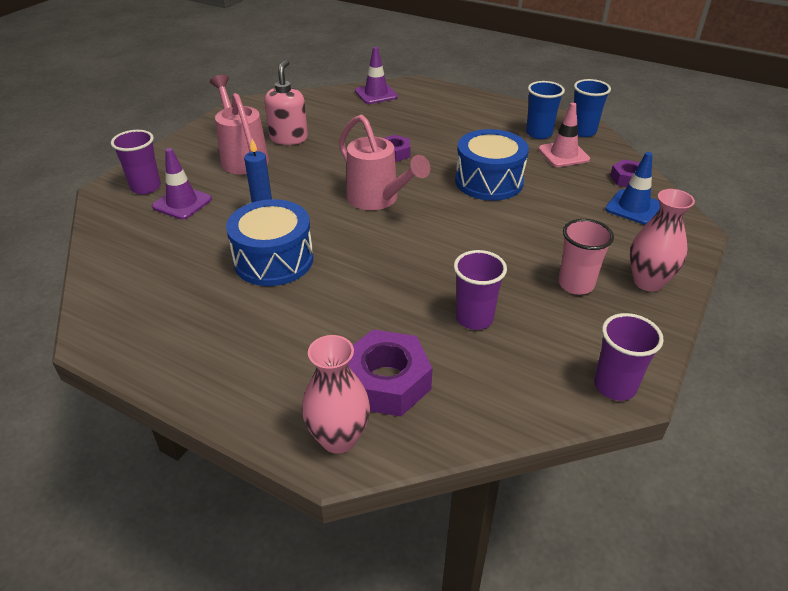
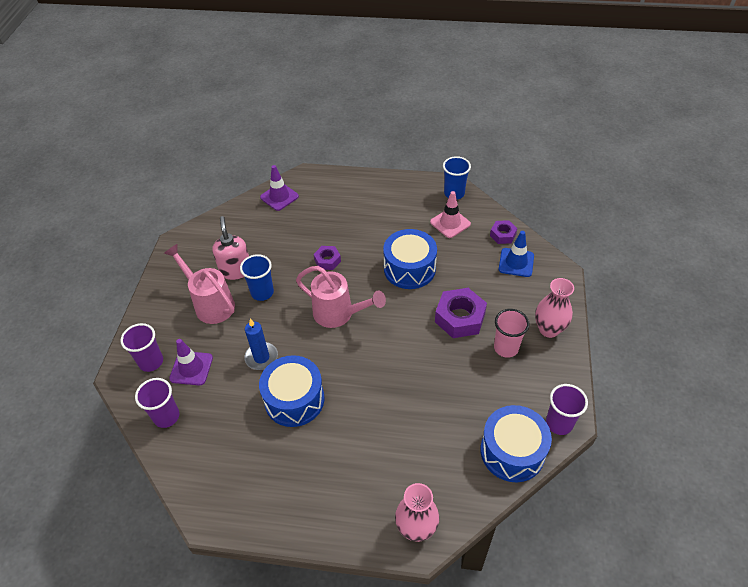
camera: 20 degrees left, 10 degrees up
(386, 382) = (424, 474): purple nut -> purple nut (460, 318)
(474, 318) = (455, 401): purple cup -> purple cup (166, 416)
(526, 396) = (512, 451): none -> blue drum
(539, 133) = (423, 205): blue cup -> blue cup (262, 292)

